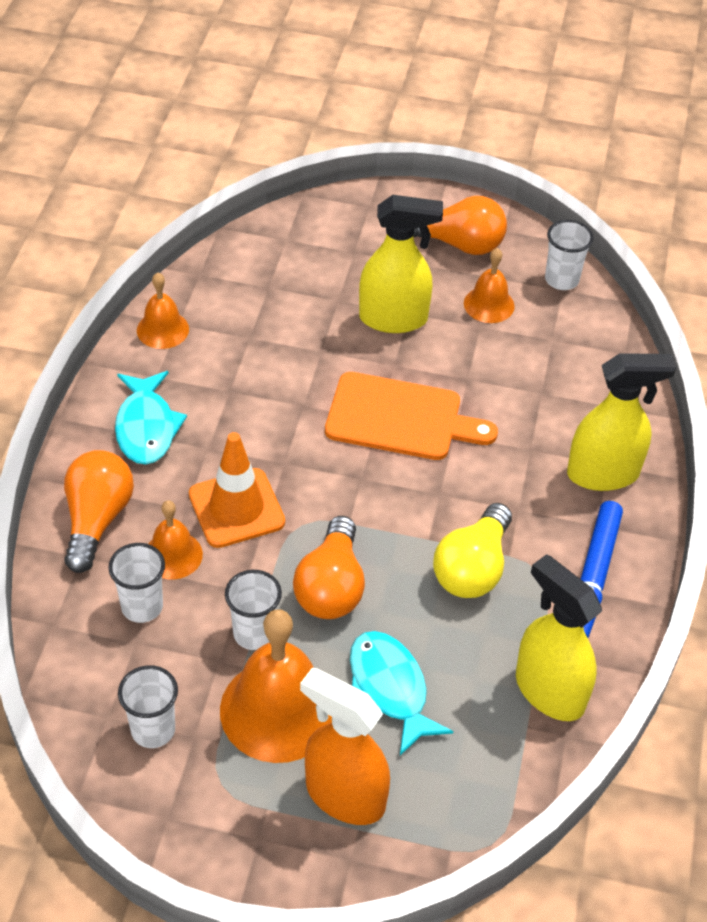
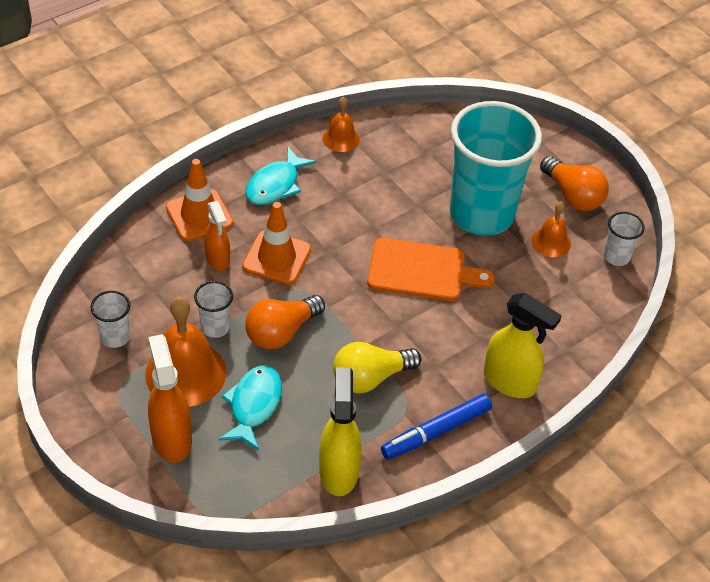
camera: 40 degrees right, 0 degrees up
(97, 519) = (199, 215): orange light bulb -> orange traffic cone
(142, 606) = (174, 274): white cup -> none
(173, 555) = (218, 259): orange bell -> orange spray bottle
(394, 319) = (481, 214): yellow spray bottle -> turquoise cup
(400, 418) = (422, 271): orange cutting board -> orange cutting board turned 45 degrees counterclockwise

